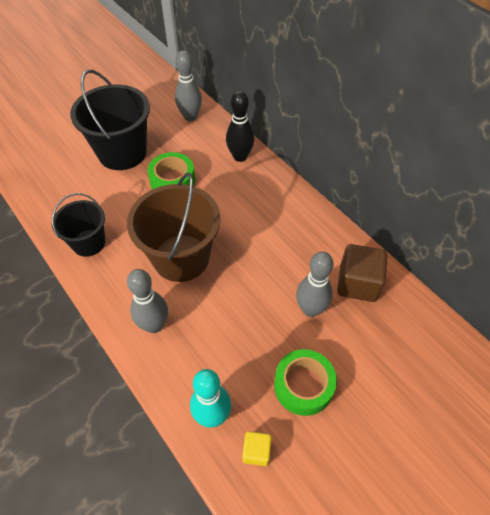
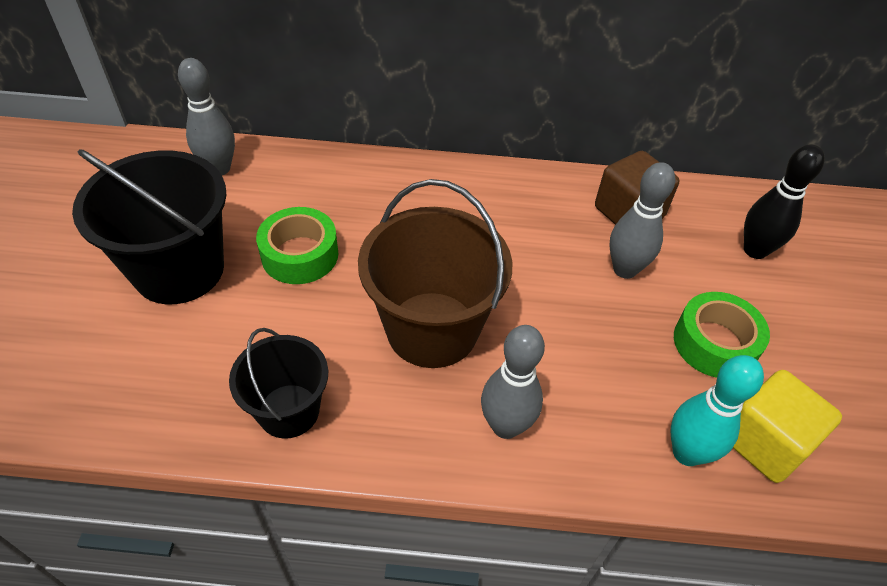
camera: 50 degrees left, 5 degrees down
(240, 156) = (346, 173): black bowling pin -> black bowling pin (755, 250)
(256, 451) = (764, 442): yellow cube -> yellow cube, size x1.89

